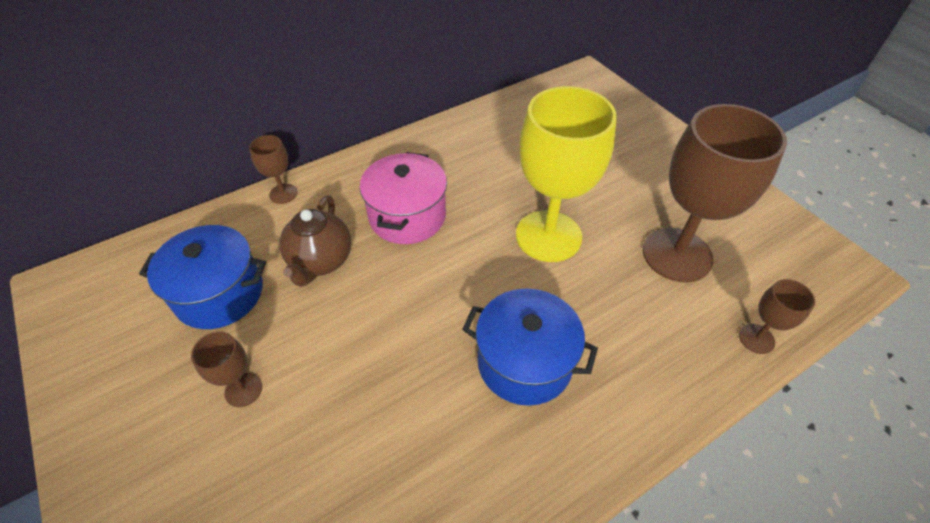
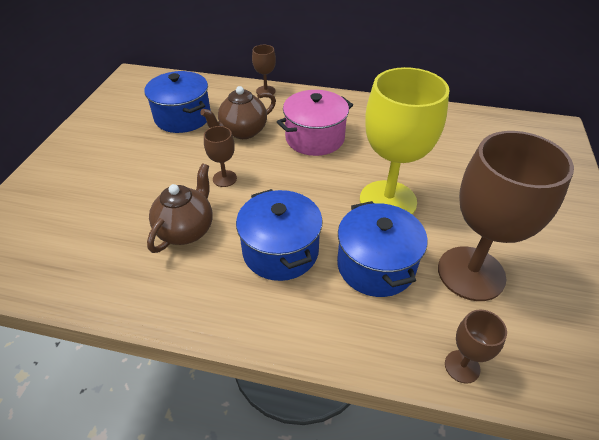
camera: 45 degrees right, 5 degrees down
(243, 390) = (142, 162): brown goblet -> brown goblet (224, 178)
(408, 423) = (186, 230): none -> brown teapot
(611, 306) = (376, 265): none -> blue pot

